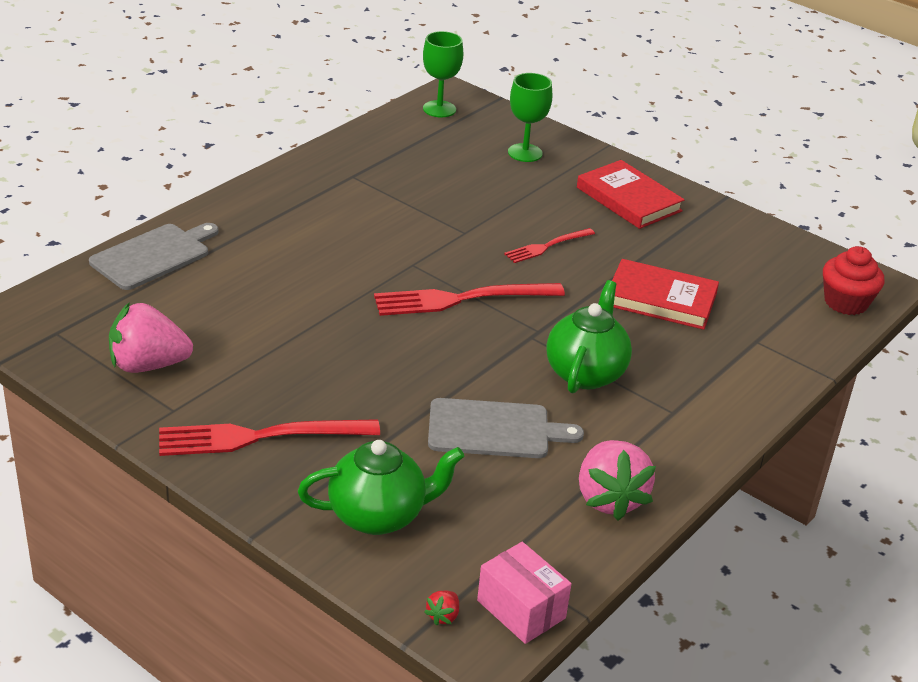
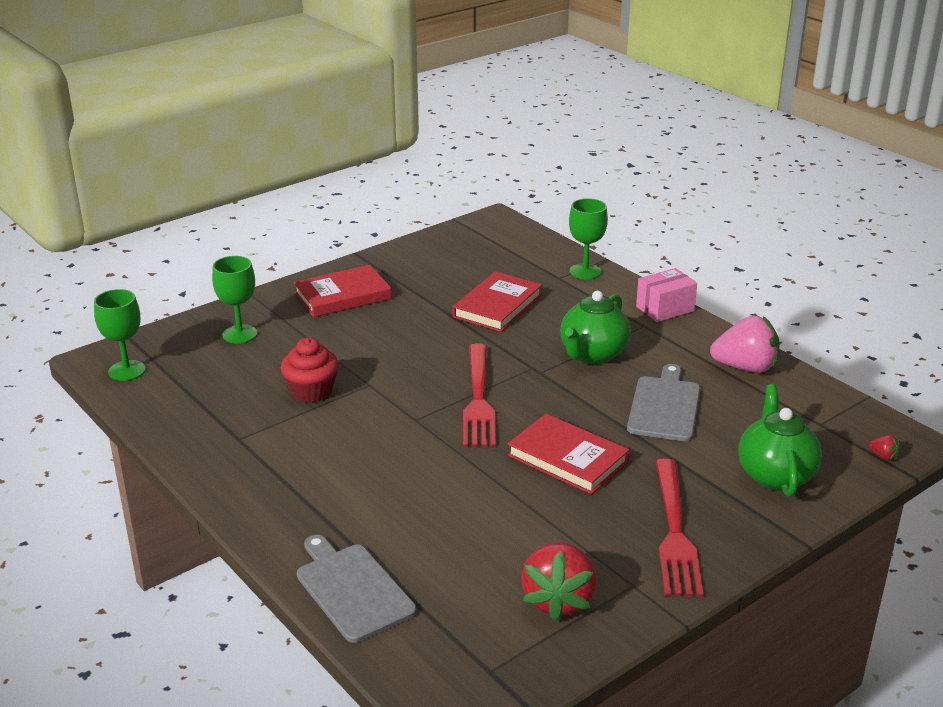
camera: 75 degrees left, 5 degrees down
(148, 365) = (558, 600): pink strawberry -> red strawberry
(371, 362) = (567, 458): none -> red book
(521, 609) = (869, 421): pink box -> pink box (665, 309)
(547, 246) = (406, 346): red fork -> none
(585, 373) = (593, 354): green teapot -> green teapot turned 90 degrees counterclockwise
(785, 361) = (585, 271): none -> green goblet
(846, 302) = (516, 235): red cupcake -> red cupcake (311, 391)

